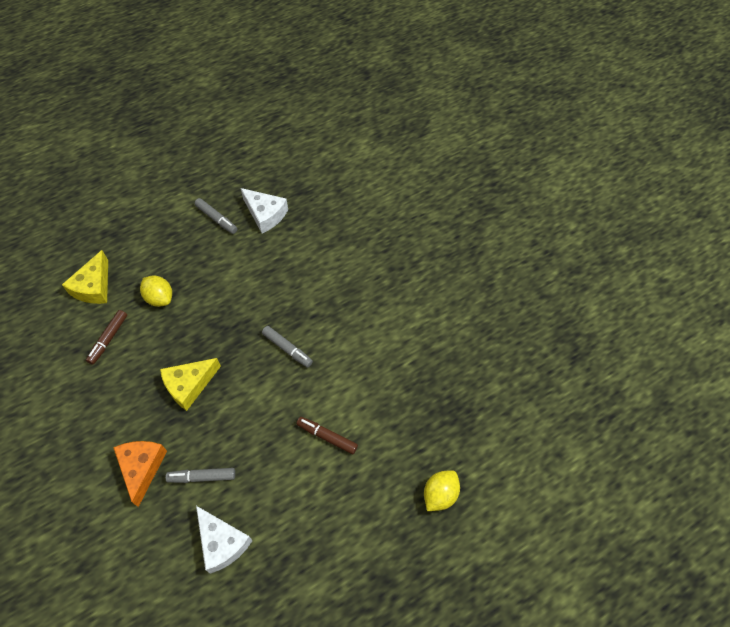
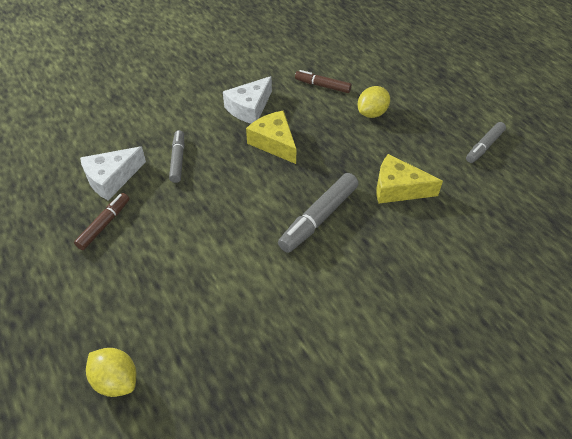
camera: 90 degrees right, 10 degrees down
(94, 287) = (378, 71): yellow cheese -> yellow cheese (398, 189)
(142, 468) = (193, 120): orange cheese -> none
(265, 214) = (505, 188): white cheese -> white cheese (249, 108)
(287, 349) = (318, 218): grey marker -> grey marker, size x1.56
(327, 437) = (207, 258): brown marker -> brown marker (104, 224)

